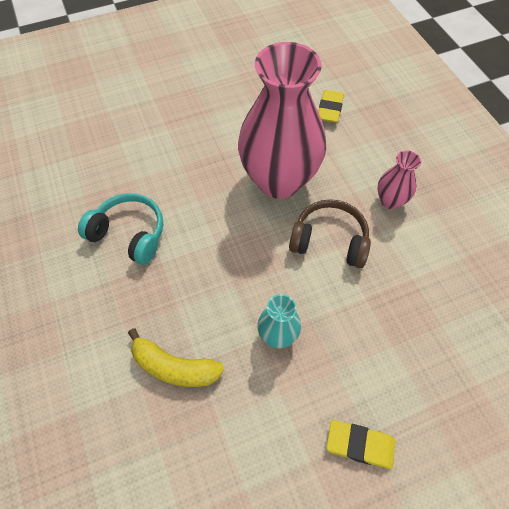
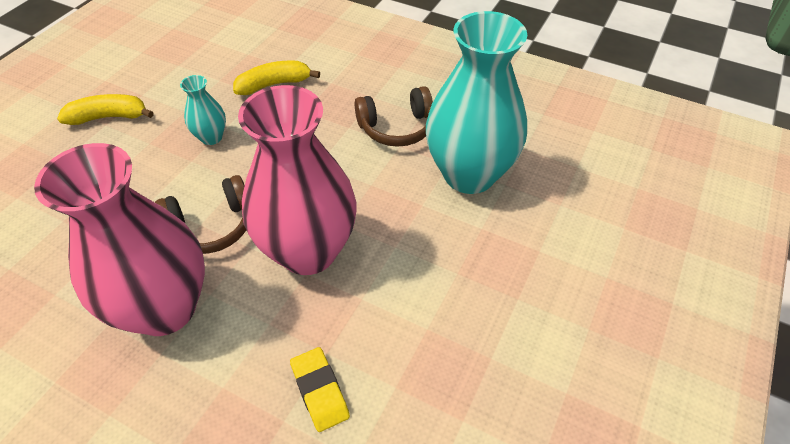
camera: 140 degrees right, 10 degrees down
(129, 234) = (397, 128): turquoise headphones -> brown headphones
(130, 163) = (469, 174): none -> turquoise vase
(360, 445) = (109, 117): yellow eraser -> yellow banana
(390, 201) = (165, 308): pink vase -> pink vase, size x2.29

